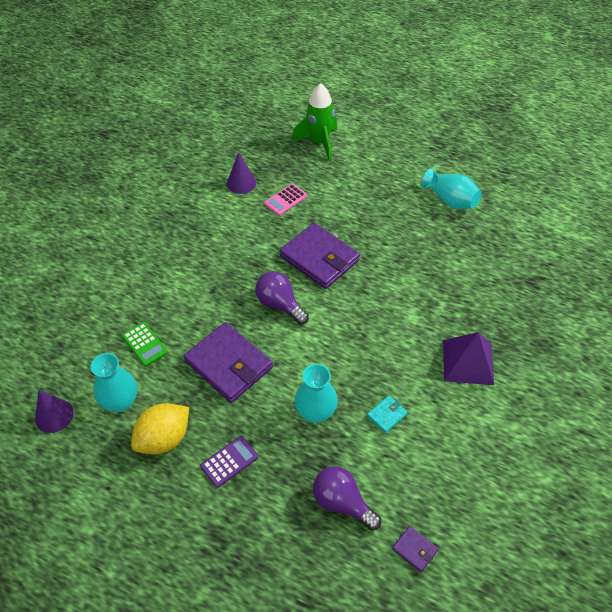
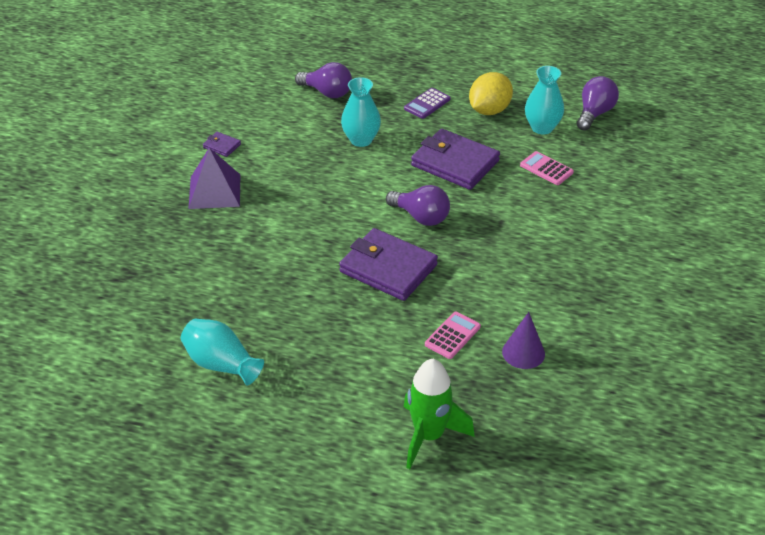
camera: 170 degrees right, 10 degrees down
(54, 415) = (594, 113): purple cone -> purple light bulb
(144, 344) = (546, 169): green calculator -> pink calculator
(387, 415) = (295, 145): turquoise wallet -> none
(414, 549) = (267, 77): purple wallet -> purple wallet (222, 146)

